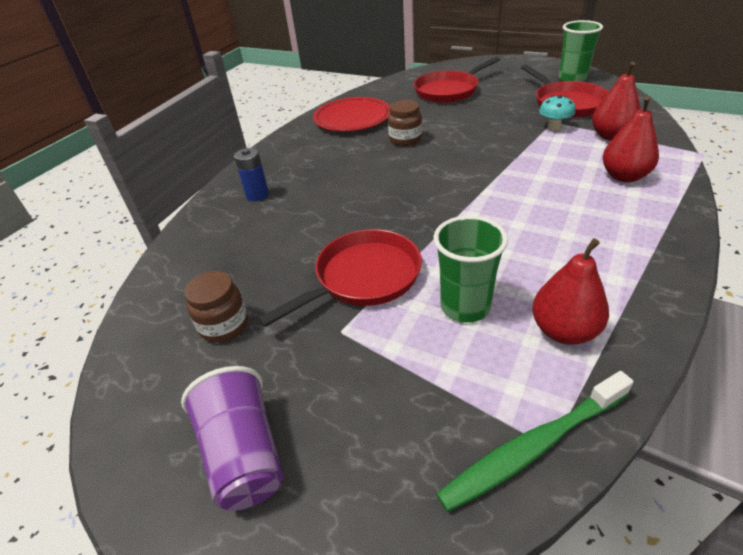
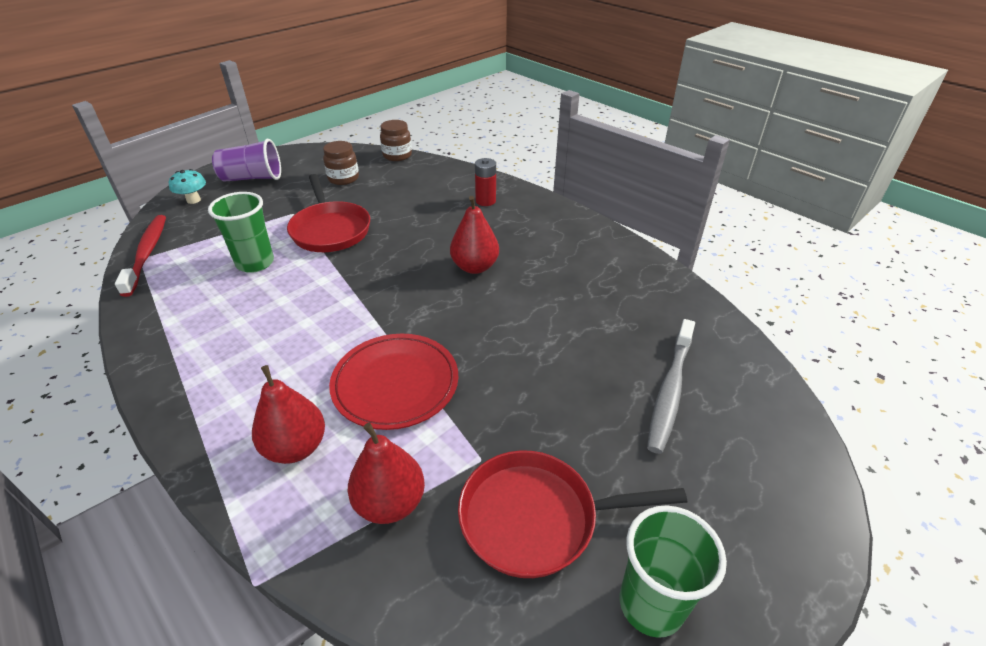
camera: 105 degrees right, 0 degrees up
(257, 195) = (485, 201): blue battery -> red battery
(352, 118) = (616, 277): red plate -> red plate (395, 384)
(405, 140) = (529, 302): brown jar -> brown jar (397, 155)
(449, 90) = (670, 391): red pan -> grey toothbrush
(532, 447) = (147, 253): green toothbrush -> red toothbrush
(554, 127) = (464, 451): turquoise mushroom -> turquoise mushroom (193, 200)
(564, 331) = (186, 296): red pear -> red pear (474, 267)

